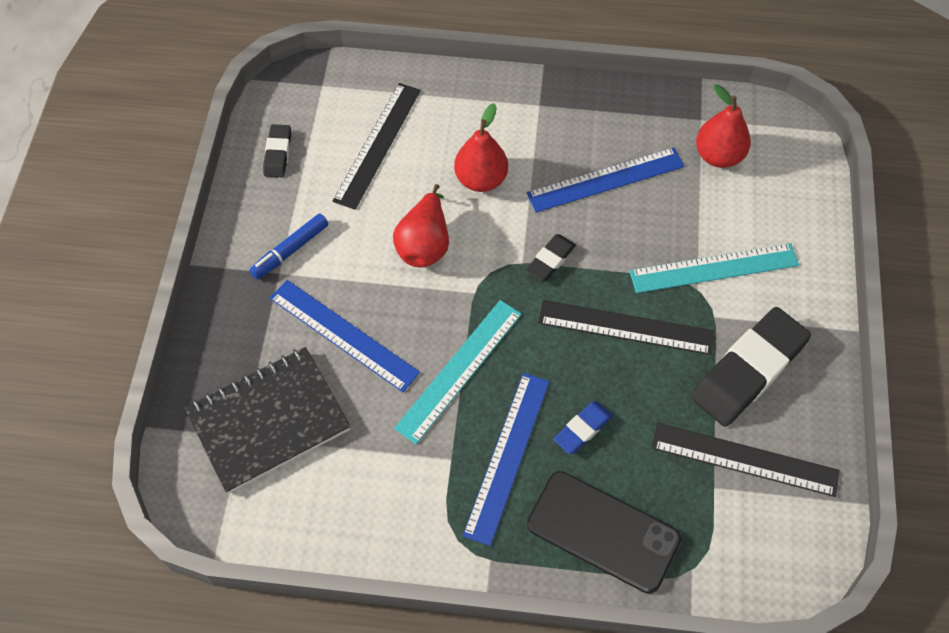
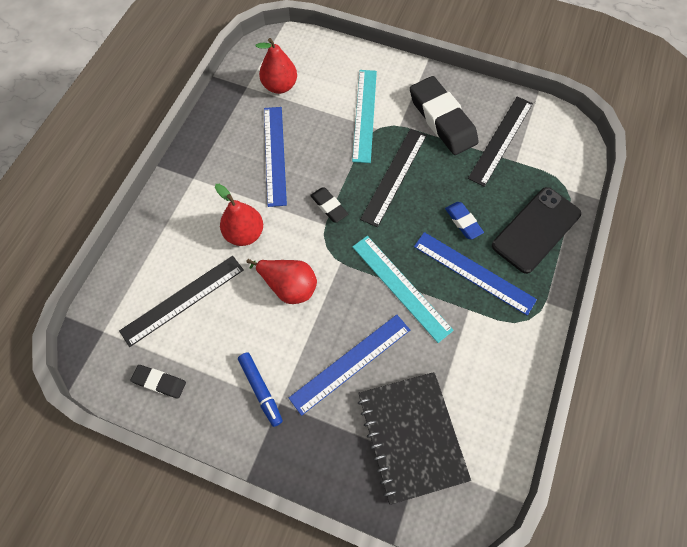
camera: 75 degrees left, 5 degrees up
(377, 144) = (183, 300): black ruler -> black ruler turned 75 degrees counterclockwise

